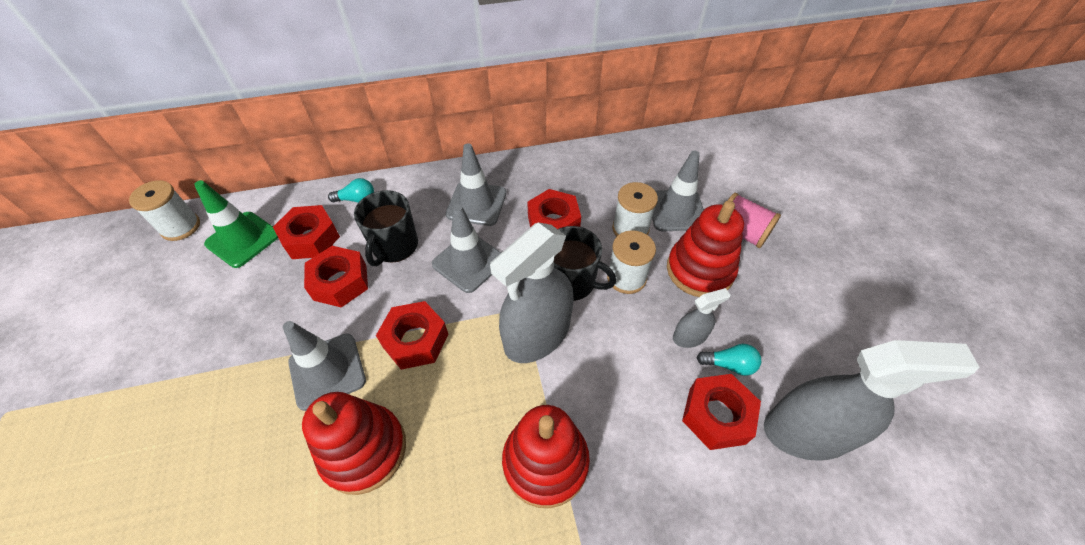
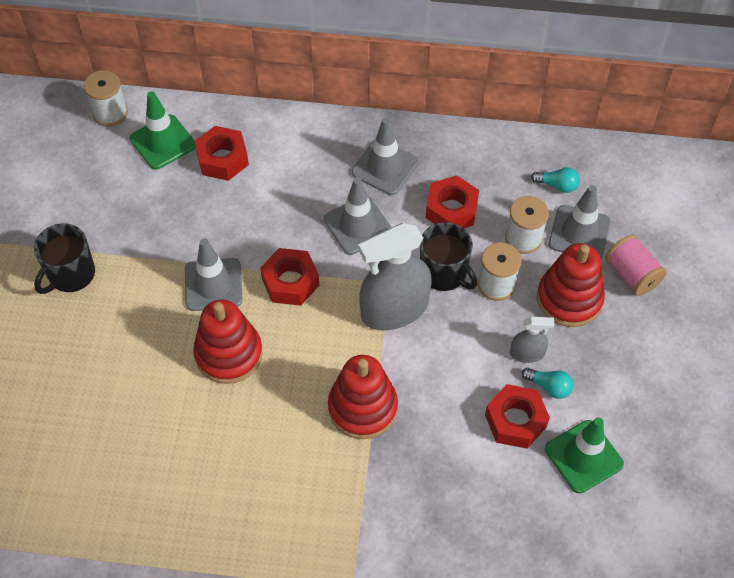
camera: 20 degrees right, 5 degrees up
(340, 282) = (239, 210): red nut -> none
(357, 199) = (272, 129): turquoise light bulb -> turquoise light bulb (557, 185)
(394, 246) = (295, 189): black mug -> black mug (71, 274)
(806, 431) = (583, 456): grey spray bottle -> green traffic cone

